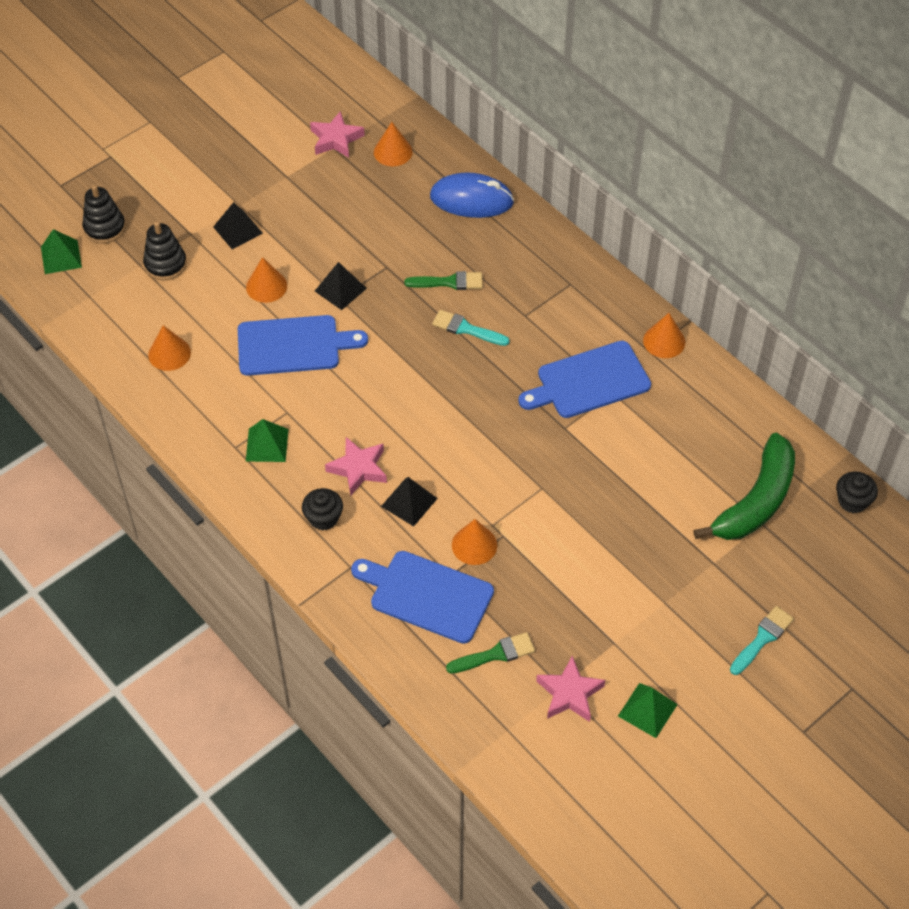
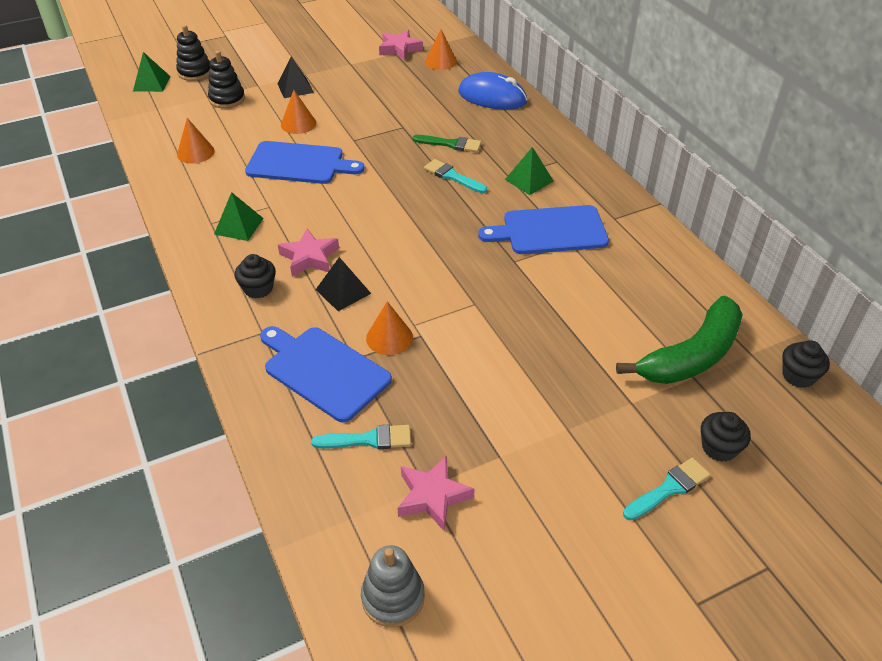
camera: 15 degrees right, 10 degrees down
(340, 289) = (357, 135): black pyramid -> none
(495, 654) = (368, 439): green brush -> turquoise brush
(567, 786) = (393, 597): none -> grey stacking toy
(647, 710) = (514, 534): green pyramid -> green pyramid (529, 180)
(664, 341) = (631, 213): orange cone -> none
(796, 590) = (719, 448): none -> black cupcake

